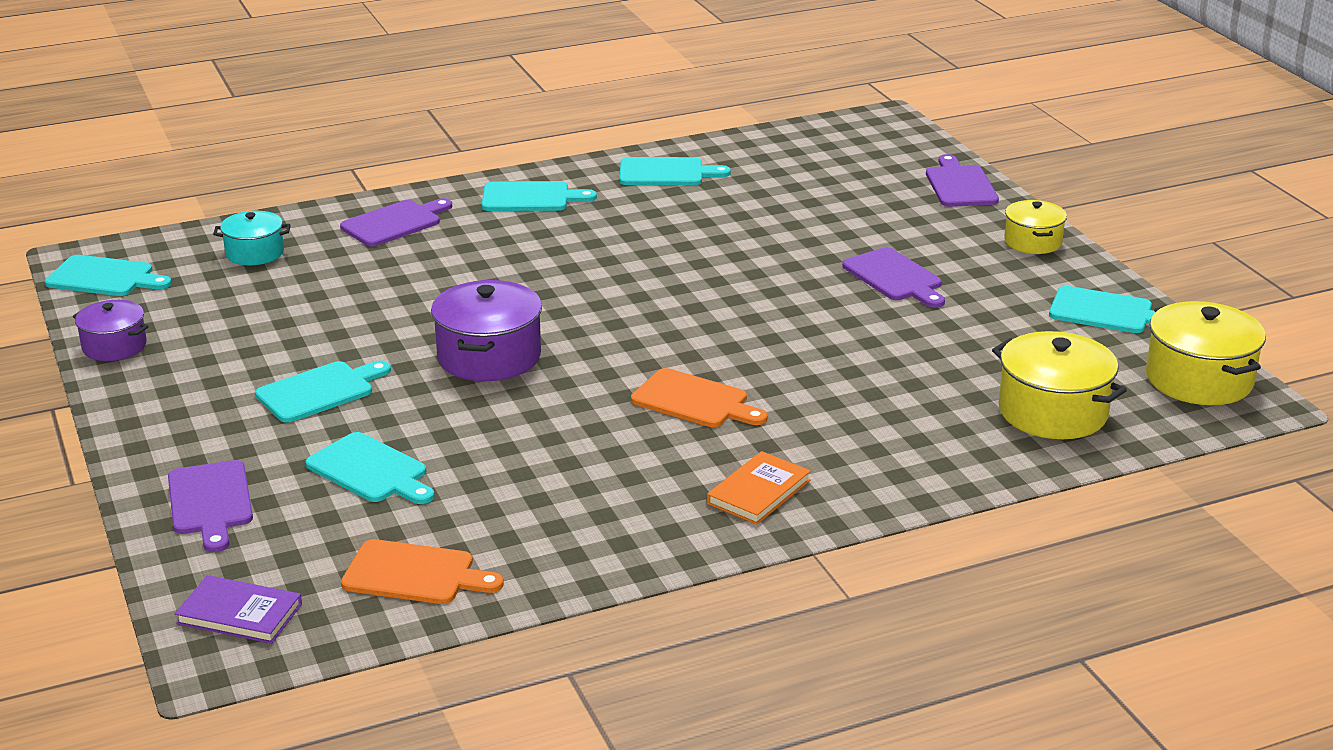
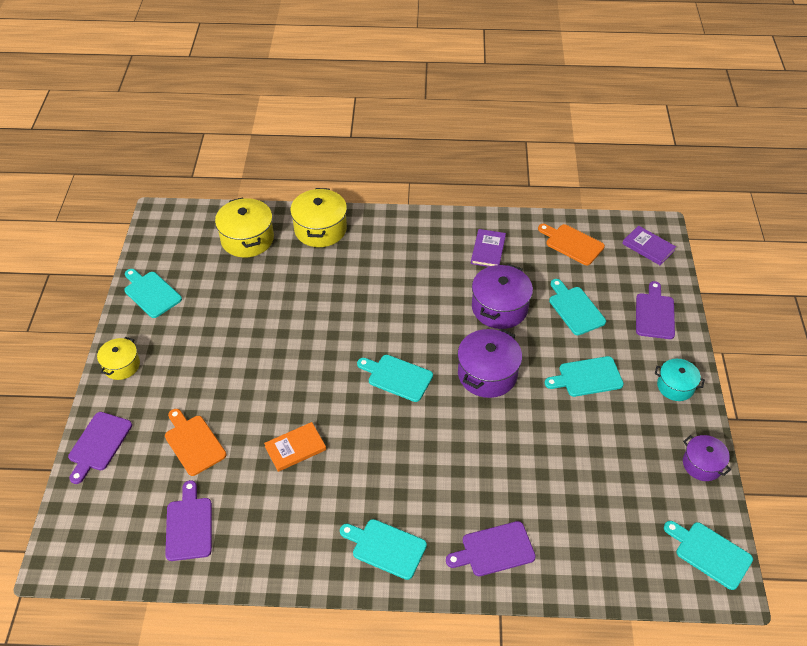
camera: 155 degrees left, 20 degrees up
(255, 253) = (602, 546): turquoise pot -> turquoise pot (675, 386)
(514, 437) = (499, 308): none -> purple pot
(588, 515) = (488, 250): none -> purple book
(666, 173) = (272, 545): turquoise cutting board -> turquoise cutting board (397, 377)
(694, 401) = (401, 302): orange cutting board -> orange cutting board (193, 443)
(758, 492) = (409, 238): orange book -> orange book (295, 448)
(895, 277) = (227, 362): purple cutting board -> purple cutting board (189, 525)
(1199, 379) = (164, 235): yellow pot -> yellow pot (320, 229)

